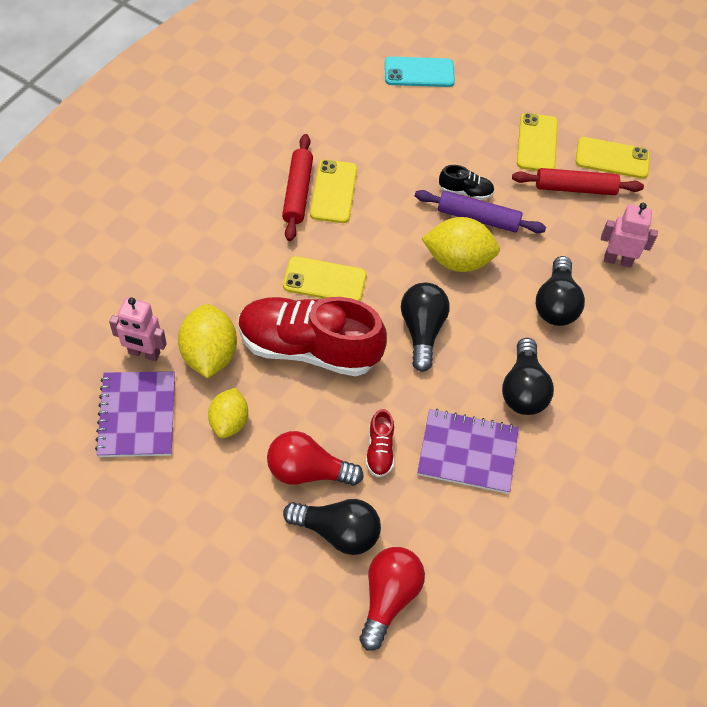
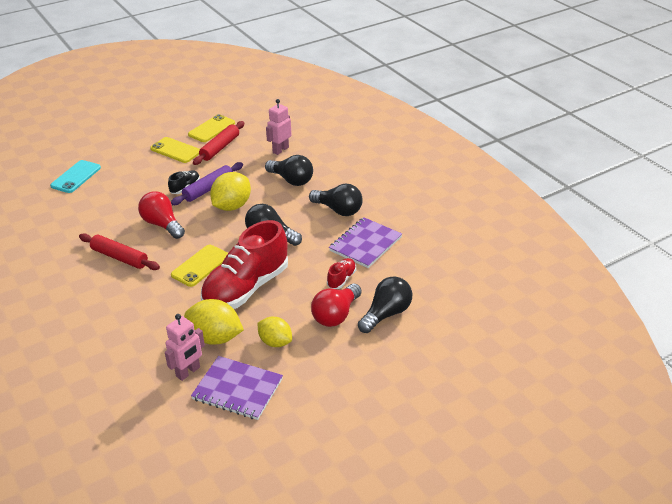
camera: 60 degrees left, 20 degrees down
(334, 191) = (134, 241): yellow phone -> none
(379, 450) = (341, 279): red shoe -> red shoe turned 90 degrees counterclockwise
(388, 597) = (441, 305): red light bulb -> red light bulb (162, 224)

